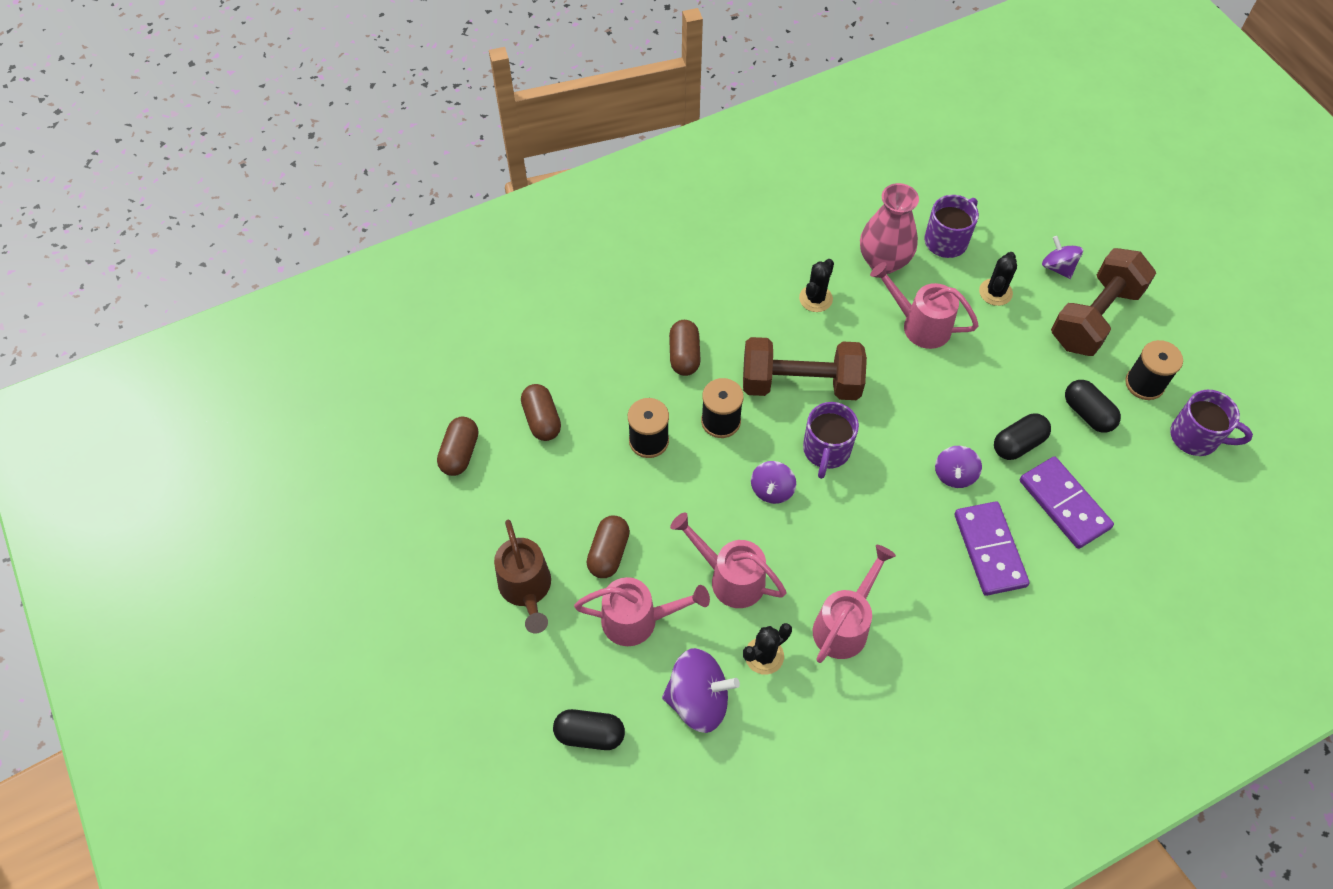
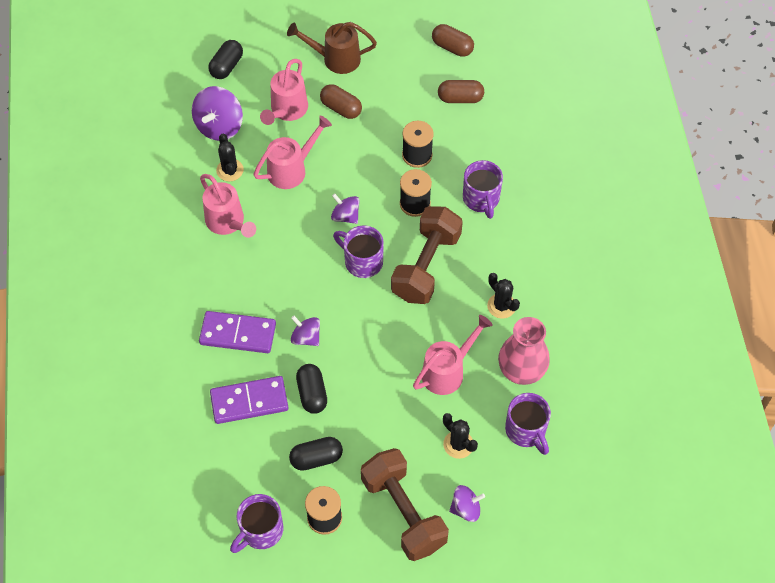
camera: 110 degrees right, 0 degrees up
(684, 355) = (481, 199): brown capsule -> purple mug

